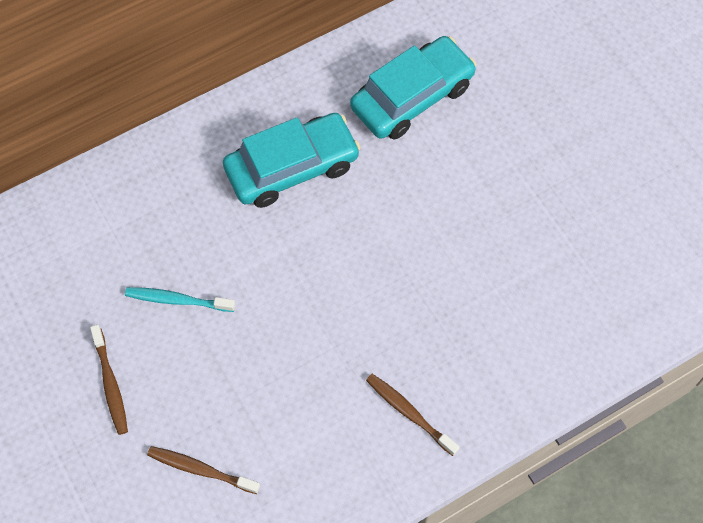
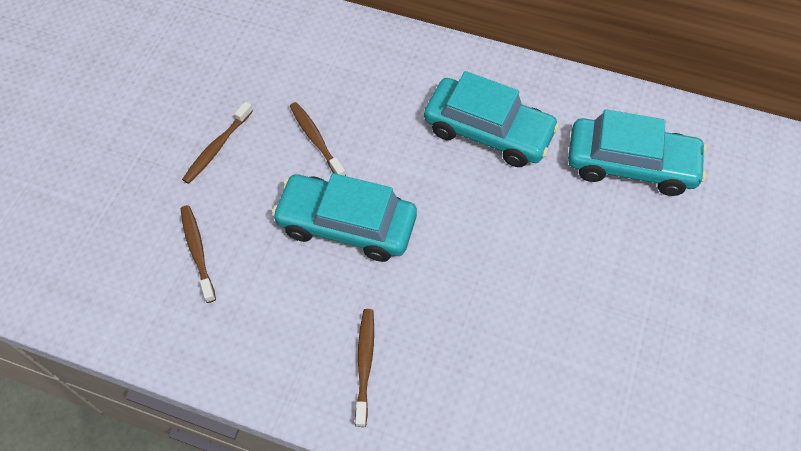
camera: 50 degrees right, 5 degrees down
(177, 300) = (316, 139): turquoise toothbrush -> brown toothbrush
(280, 337) = (346, 225): none -> turquoise car

